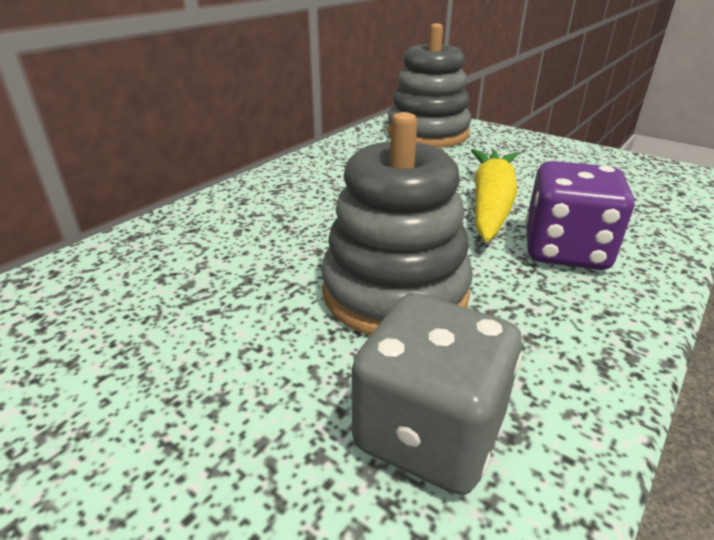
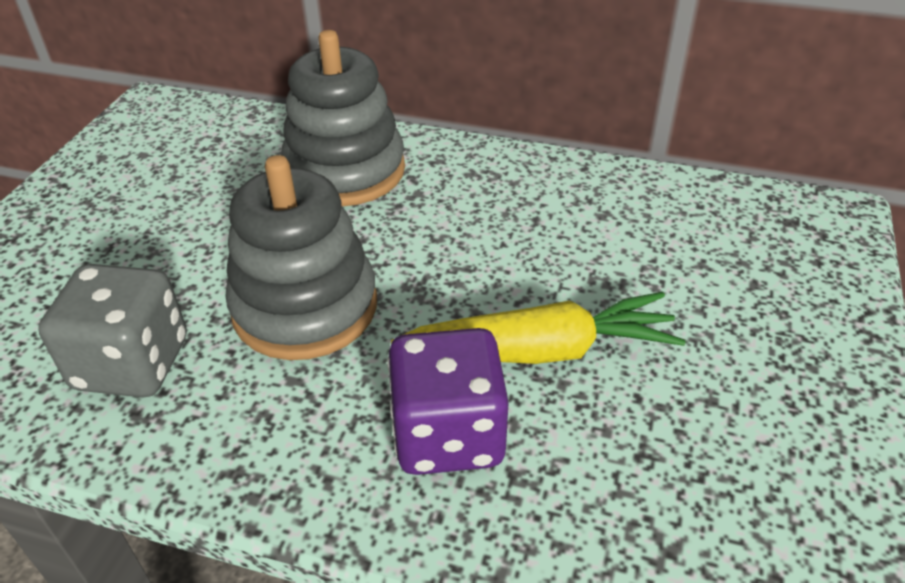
camera: 70 degrees right, 10 degrees up
(427, 134) = (757, 246): grey stacking toy -> grey stacking toy (345, 171)

